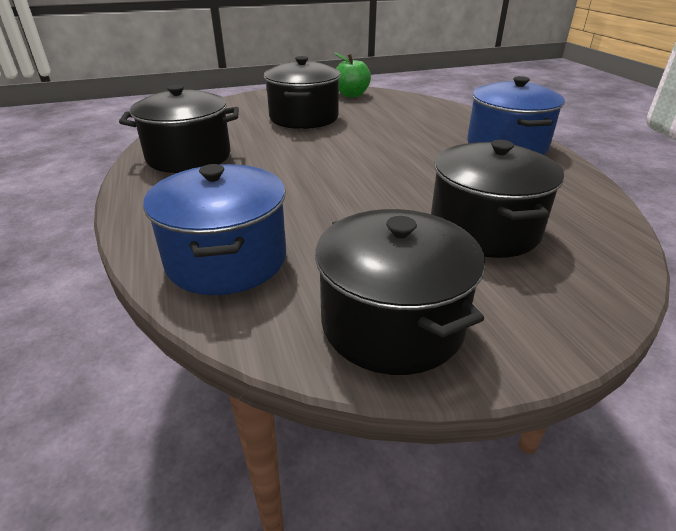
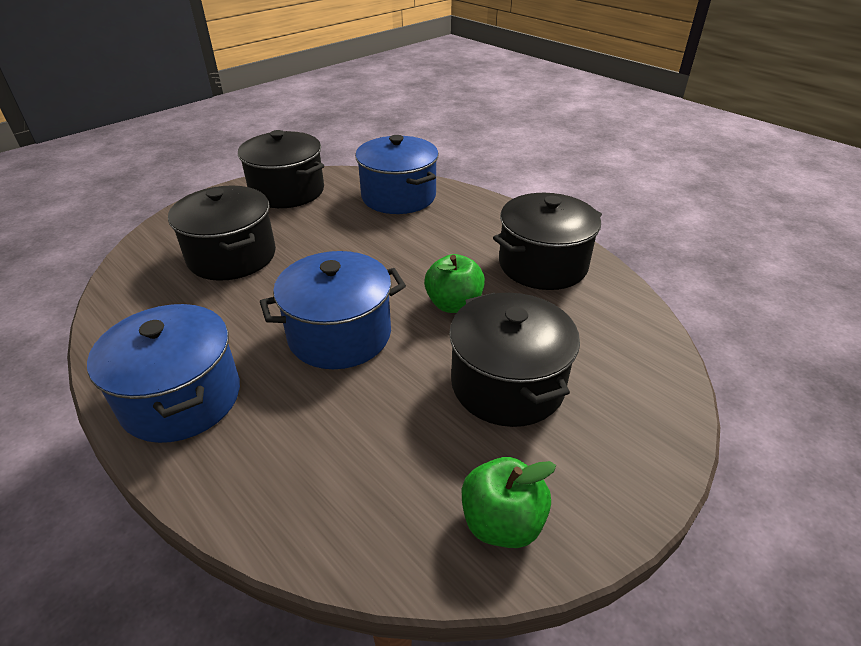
camera: 155 degrees right, 5 degrees up
(292, 150) = (454, 304): none -> green apple
(390, 152) = (339, 334): none -> blue pot

